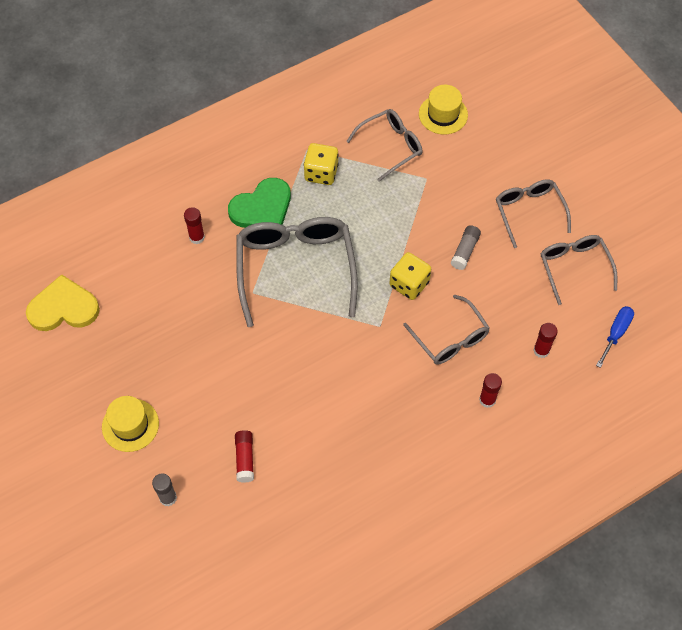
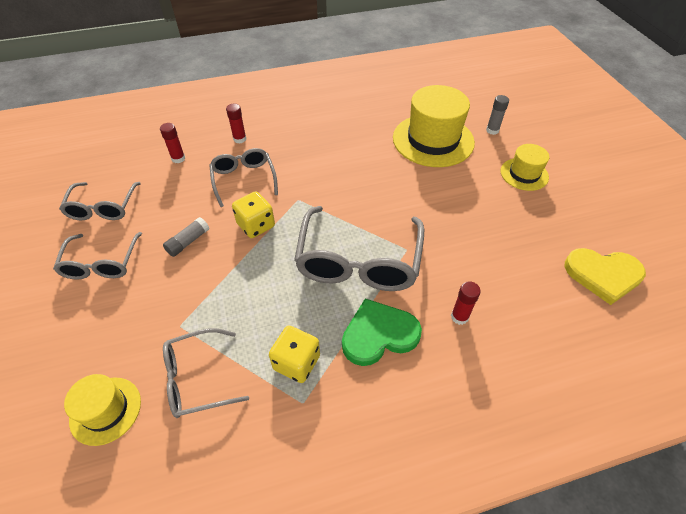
camera: 165 degrees left, 10 degrees down
(245, 459) = (433, 140): red glue stick -> yellow hat
(616, 333) = (113, 158): blue screwdriver -> none

